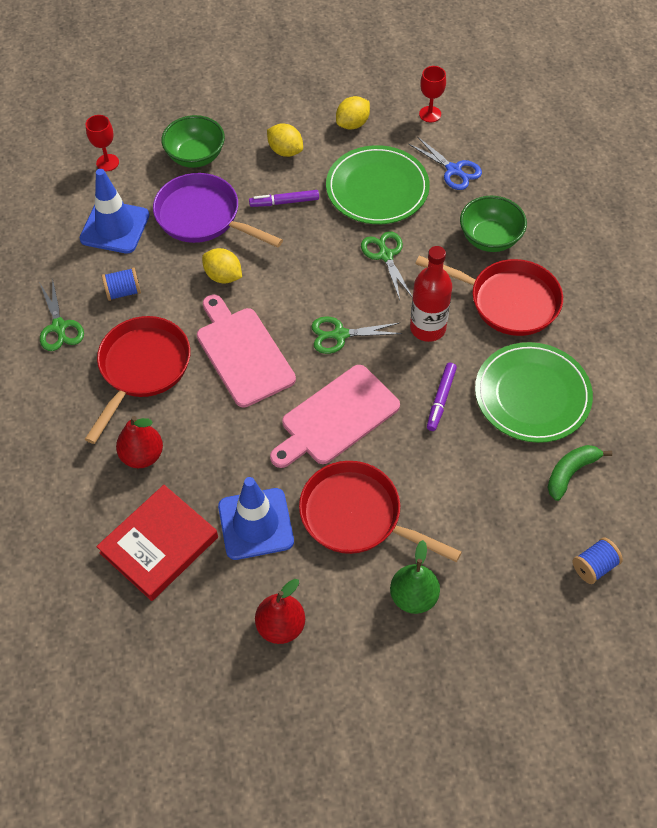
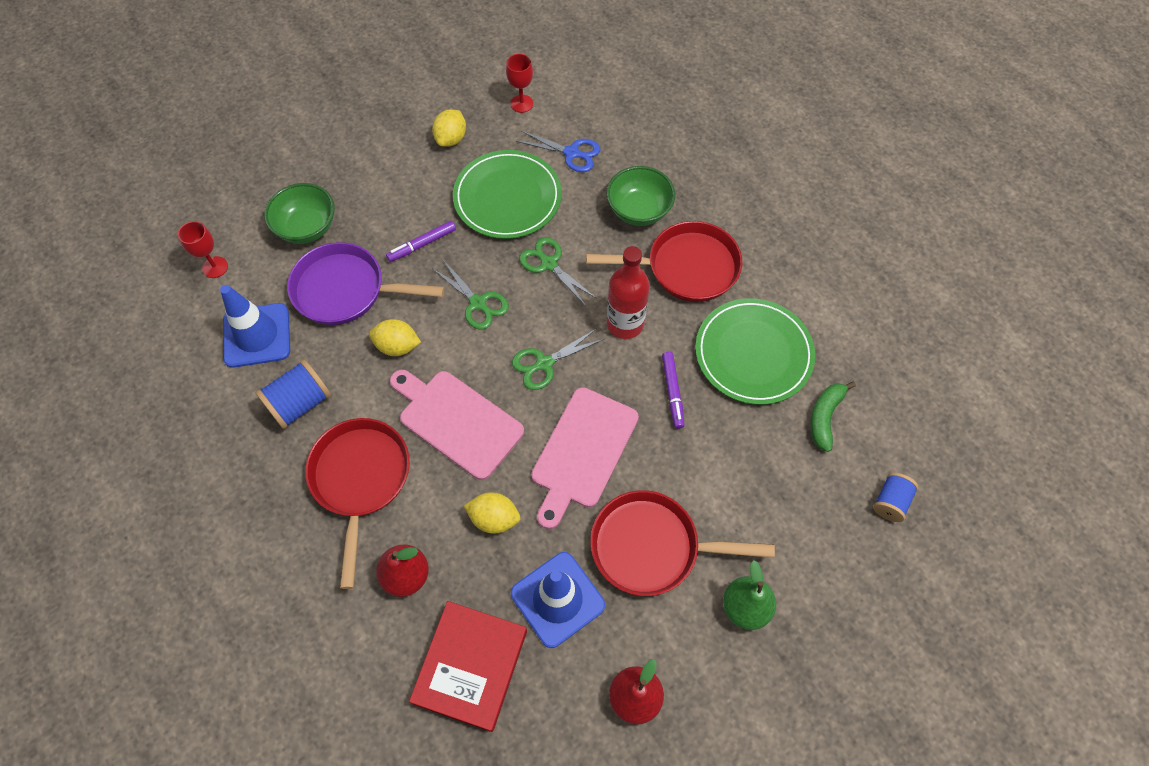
camera: 25 degrees left, 5 degrees up
(59, 327) = (248, 469): green scissors -> green scissors (478, 303)
(123, 292) = (300, 403): blue spool -> blue spool, size x1.53
(285, 151) = (397, 190): yellow lemon -> yellow lemon (494, 518)

